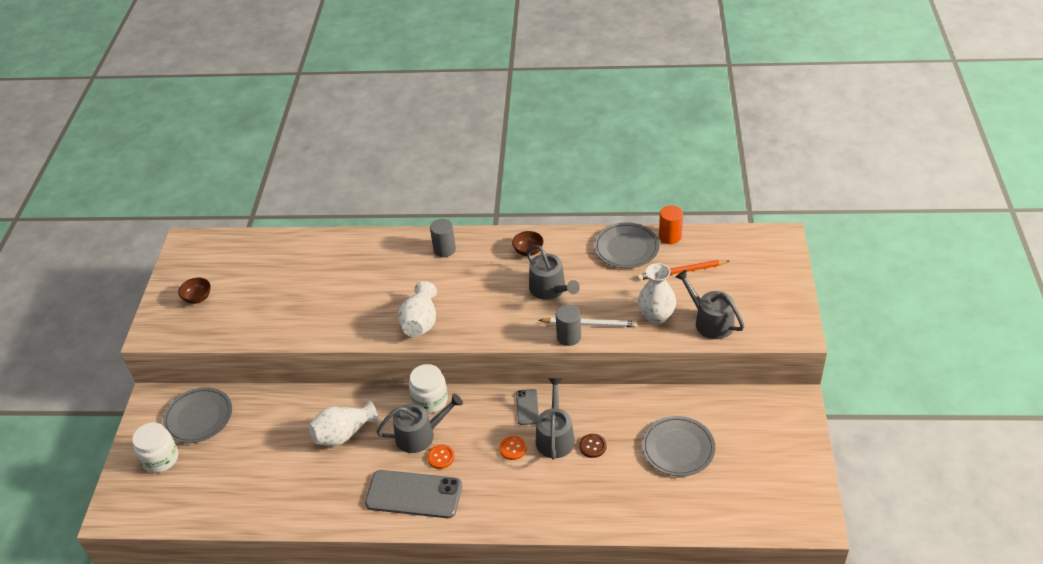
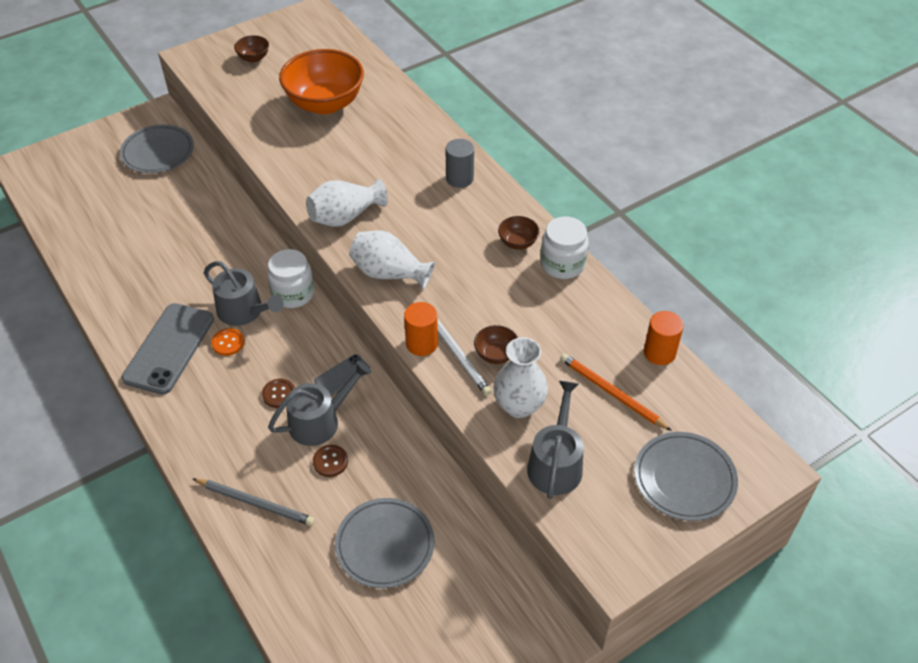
camera: 50 degrees right, 5 degrees up
(160, 459) = (98, 157): white jar -> white jar (562, 264)
(295, 281) = (325, 104): none -> orange bowl
(343, 434) = (206, 256): white vase -> white vase (389, 273)
(414, 494) = (169, 348): grey phone -> grey phone turned 45 degrees clockwise
(513, 448) = (279, 394): orange button -> brown button
(550, 289) = (478, 290): grey watering can -> none
(569, 337) = (422, 344): grey cylinder -> orange cylinder
(593, 502) = (255, 503): none -> grey pencil
(608, 307) = (496, 354): none -> brown bowl
(626, 248) = (601, 322): grey plate -> grey plate (684, 478)

